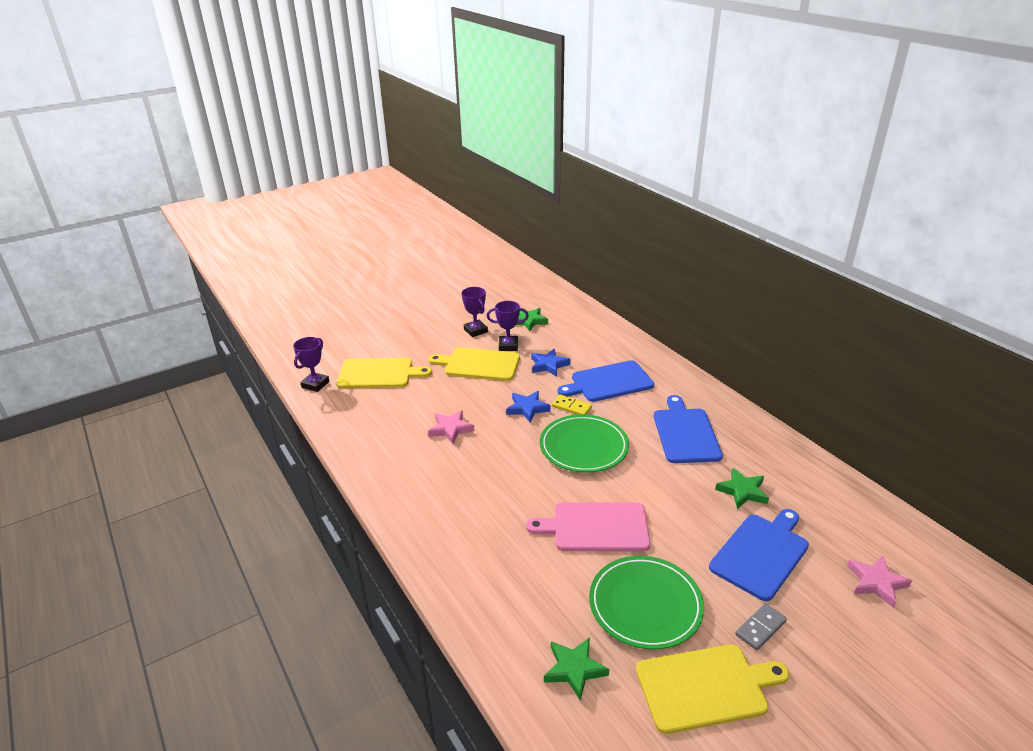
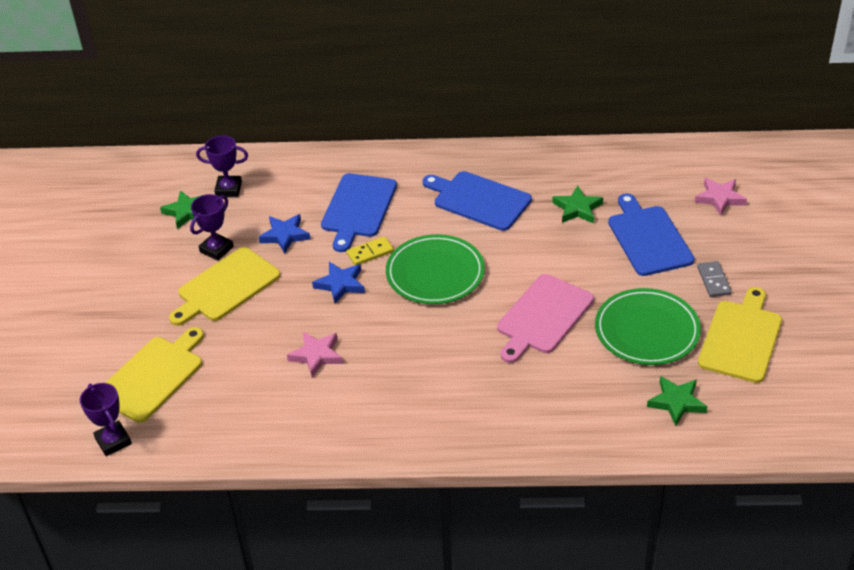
camera: 55 degrees left, 10 degrees up
(475, 331) = (156, 261): purple trophy -> purple trophy (228, 189)

